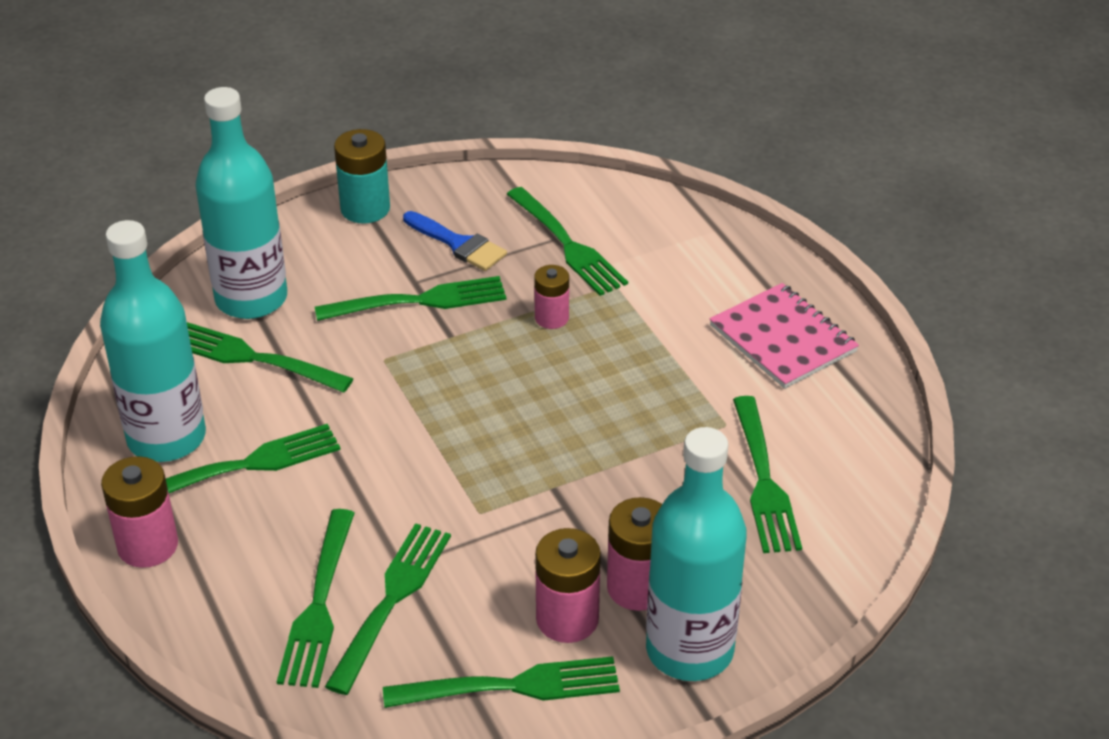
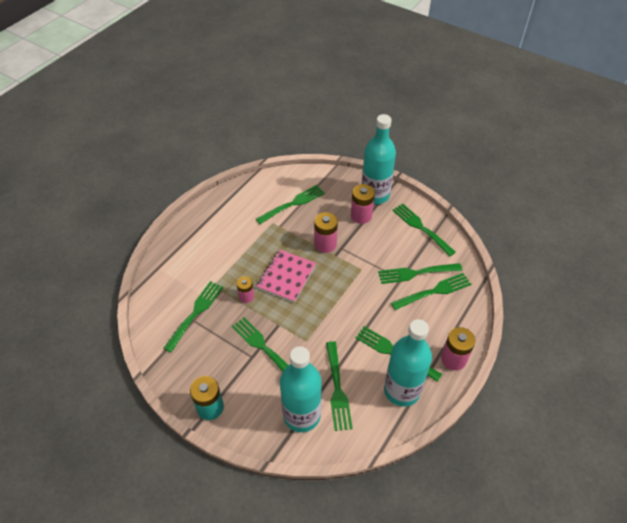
camera: 120 degrees left, 10 degrees up
(459, 244) = (216, 353): blue brush -> none
(567, 619) = (386, 226): pink battery -> pink battery (325, 244)
(783, 339) = (216, 224): pink notebook -> pink notebook (286, 276)

